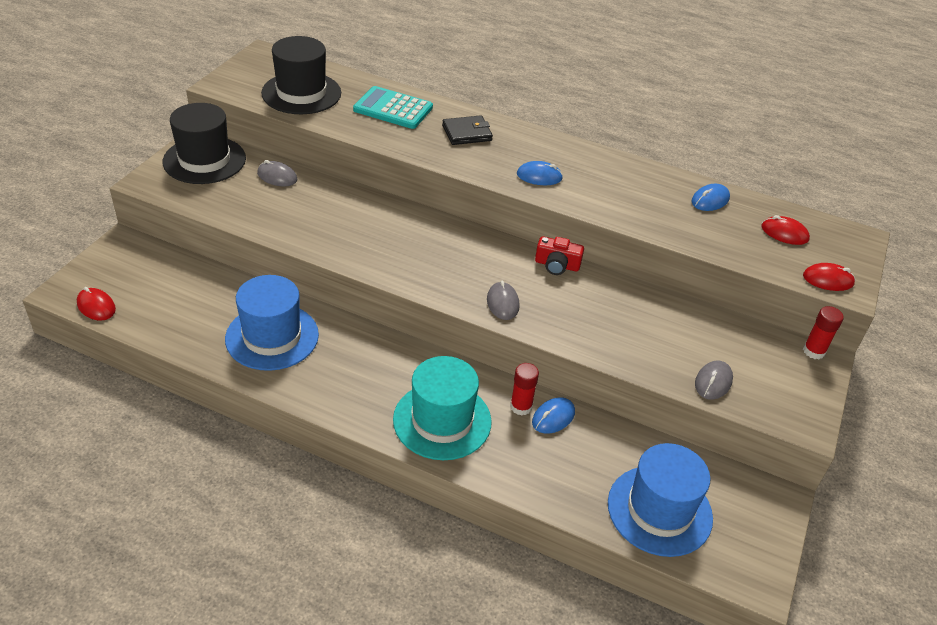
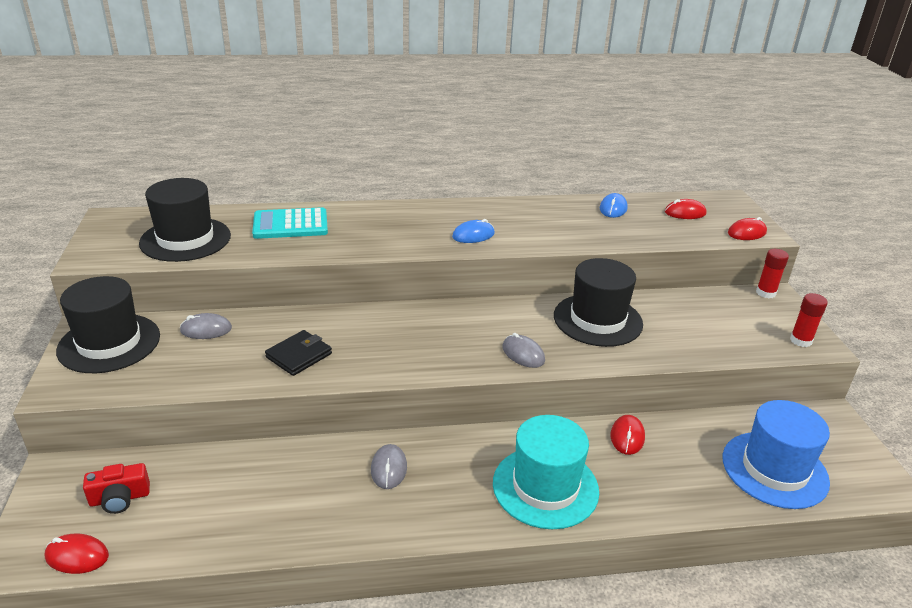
camera: 30 degrees left, 10 degrees down
(272, 337) = (314, 490): blue hat -> none
(467, 133) = (377, 222): black wallet -> black wallet (299, 355)
(521, 406) = (594, 441): red glue stick -> red glue stick (800, 340)
(553, 417) = (627, 437): blue mouse -> red mouse
(557, 265) = (532, 306): red camera -> red camera (120, 498)
(604, 303) = (597, 320): none -> black hat
(713, 382) = (733, 344): grey mouse -> grey mouse (388, 469)

